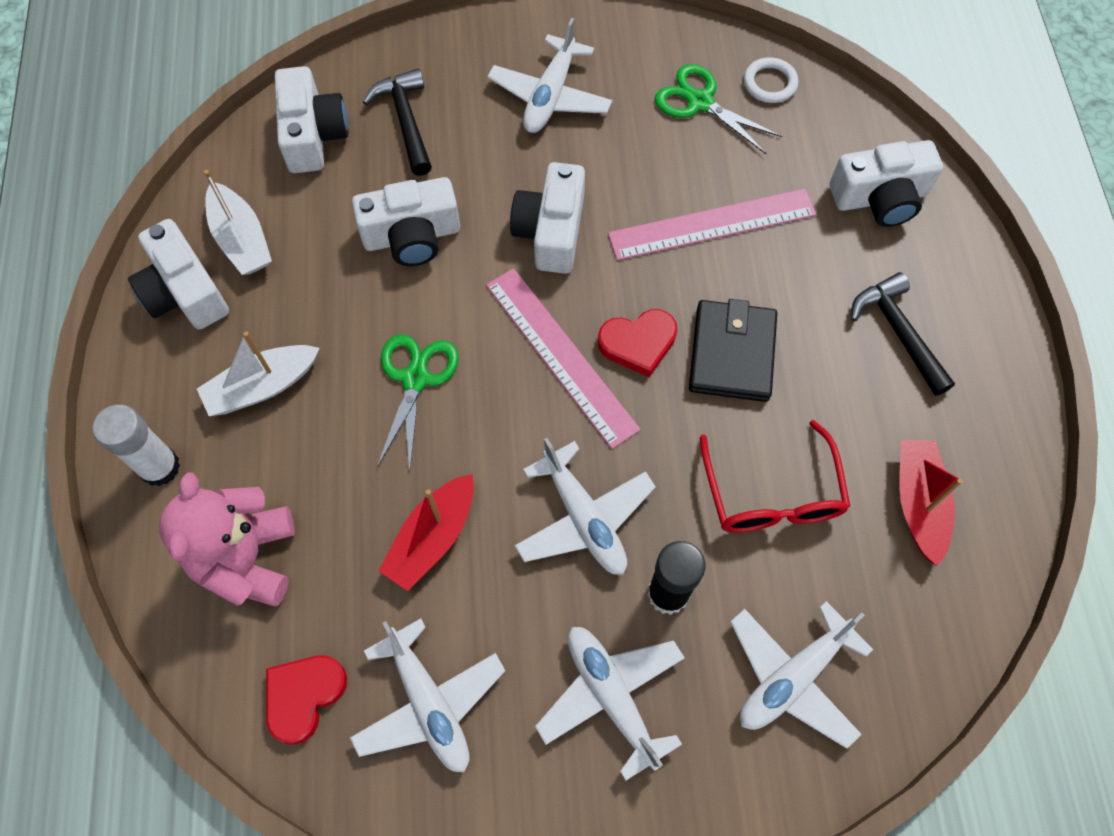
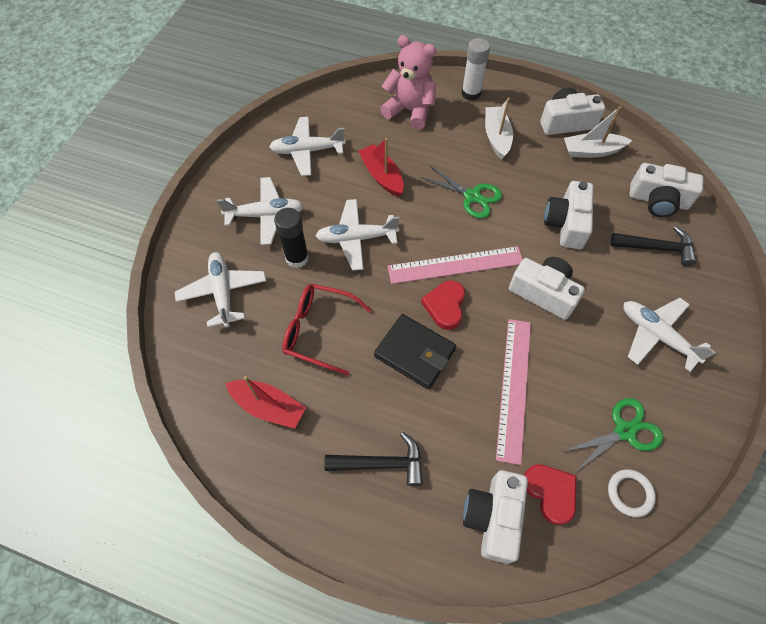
camera: 115 degrees right, 5 degrees down
(304, 696) = (337, 113): red heart -> red heart (550, 492)

